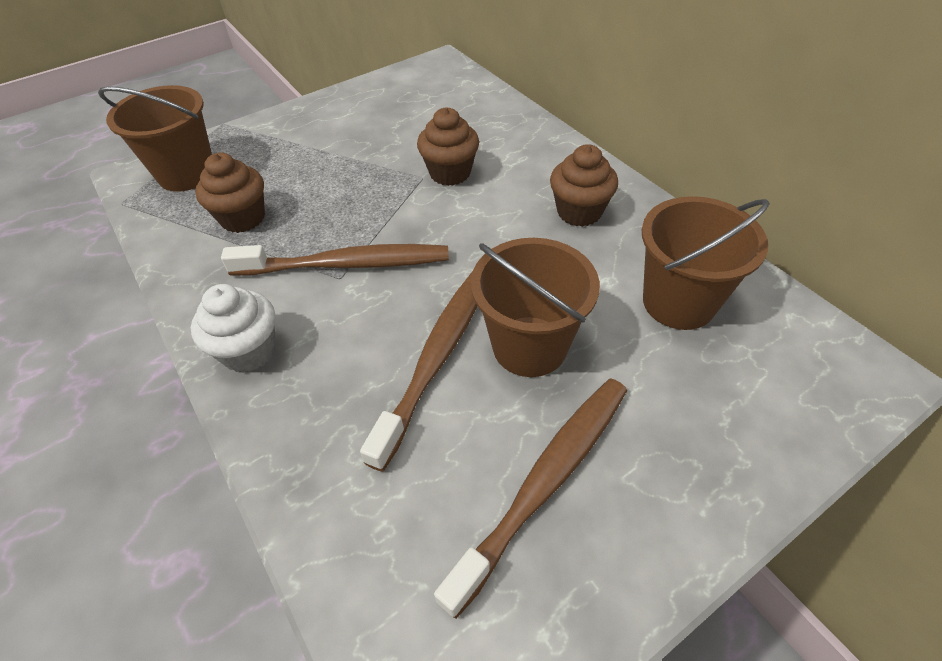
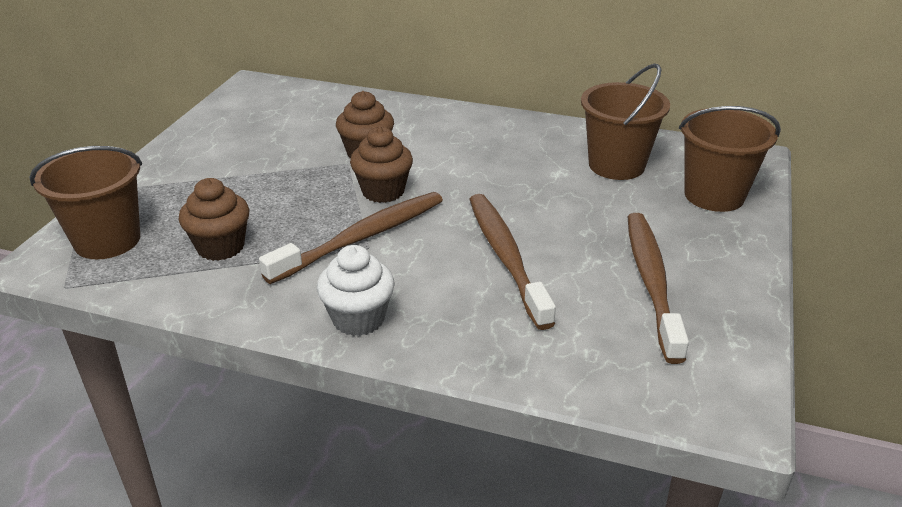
camera: 40 degrees left, 15 degrees down
(529, 346) = (557, 224): brown bucket -> brown bucket (714, 195)
(579, 212) = (495, 142): brown cupcake -> brown cupcake (383, 191)

